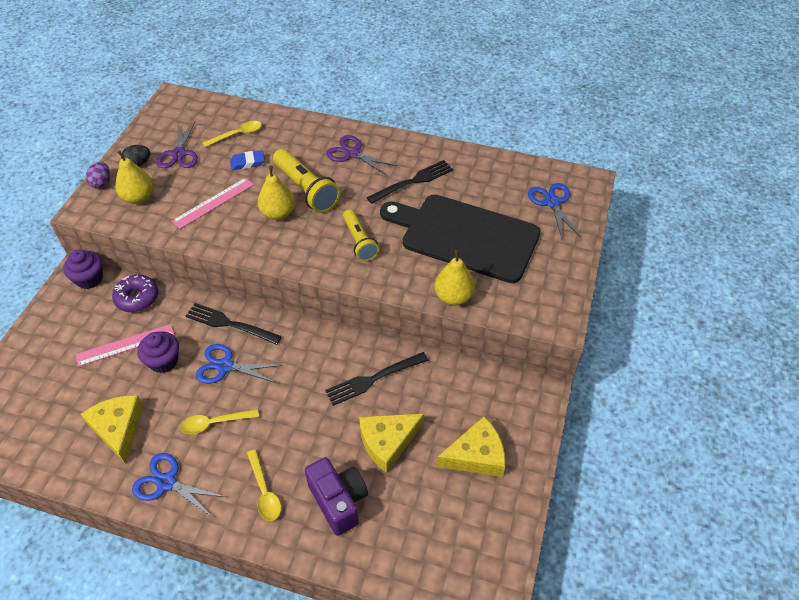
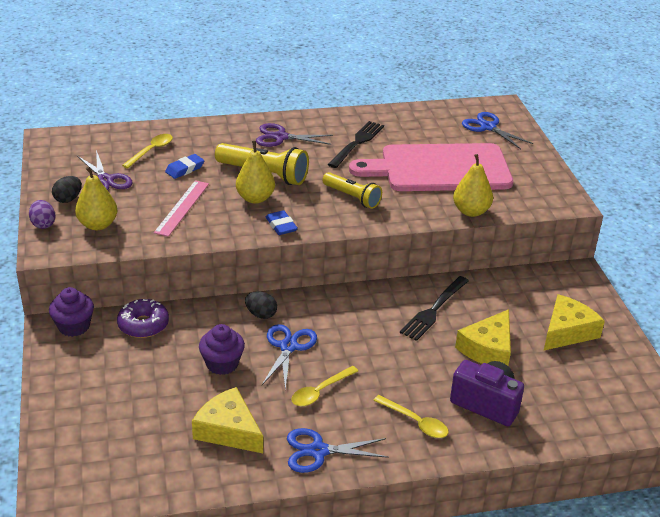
camera: 30 degrees left, 15 degrees down
(125, 345) = (168, 365): pink ruler -> none
(225, 366) = (288, 347): blue scissors -> blue scissors turned 120 degrees clockwise
(230, 324) = (261, 314): black fork -> black egg
(275, 251) = (281, 226): none -> blue eraser
(465, 236) = (439, 168): black cutting board -> pink cutting board

